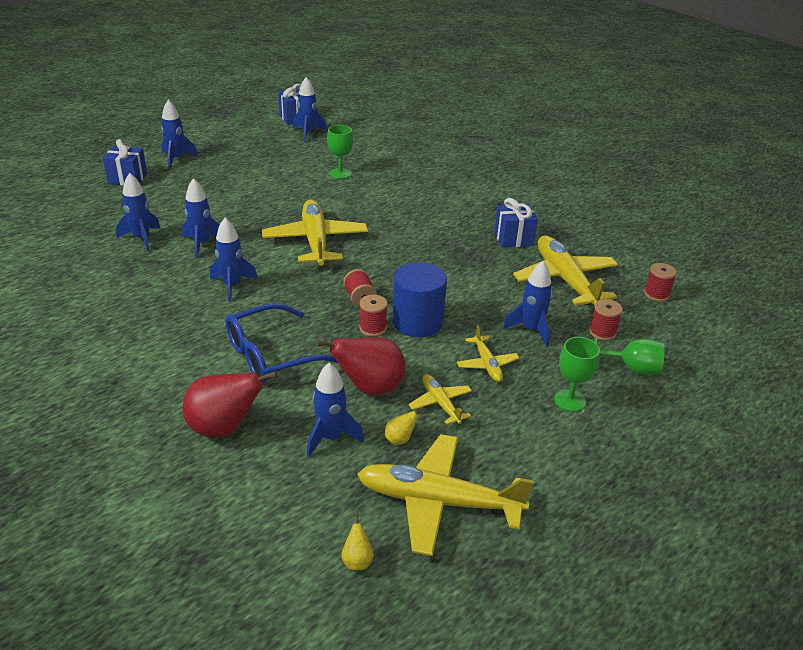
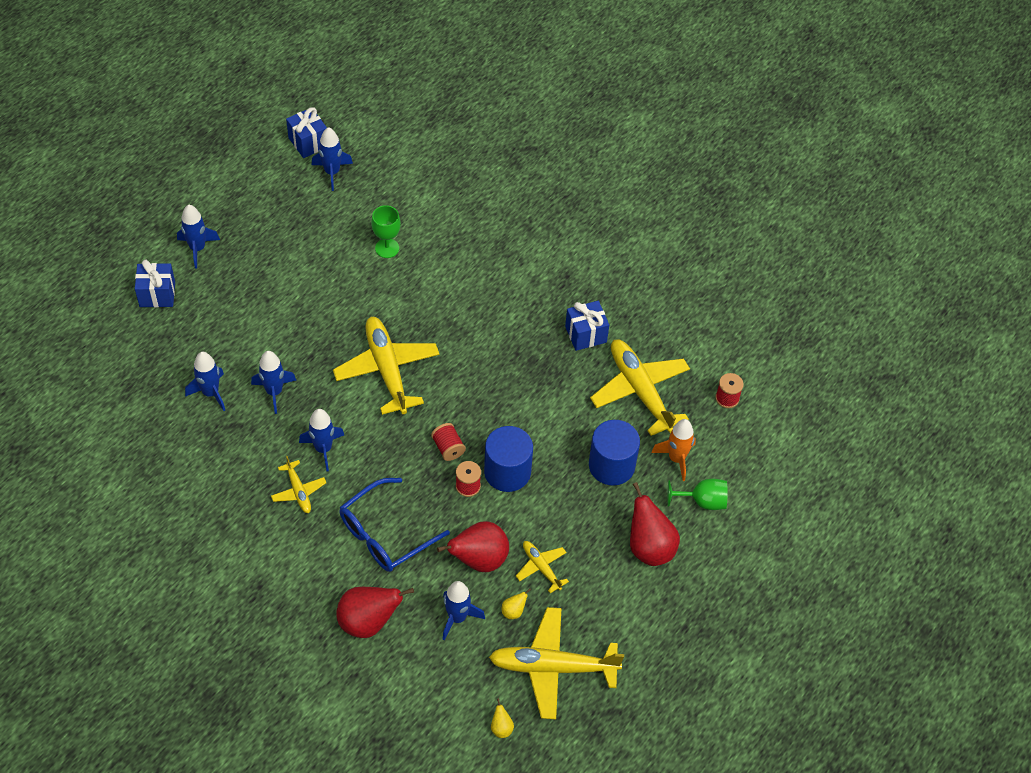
camera: 10 degrees left, 20 degrees up
(487, 364) = (575, 515): yellow plane -> yellow plane (298, 491)
(531, 330) = (611, 465): blue rocket -> blue cylinder
(570, 400) = (649, 547): green goblet -> red pear
(602, 332) = (676, 458): red spool -> orange rocket

